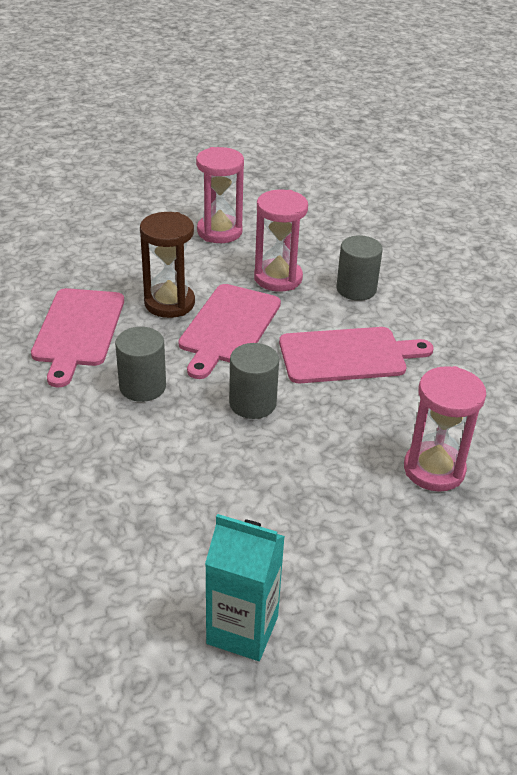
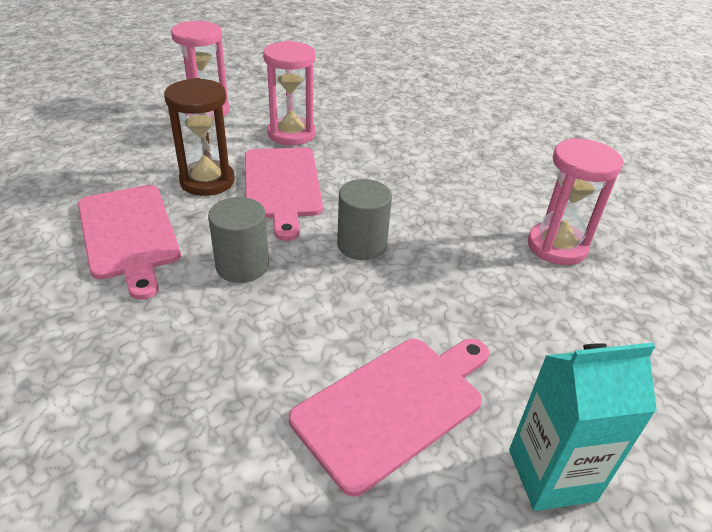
camera: 30 degrees left, 0 degrees up
(347, 355) = (405, 178): pink cutting board -> pink cutting board (394, 406)
(356, 289) = (364, 126): grey cylinder -> none

